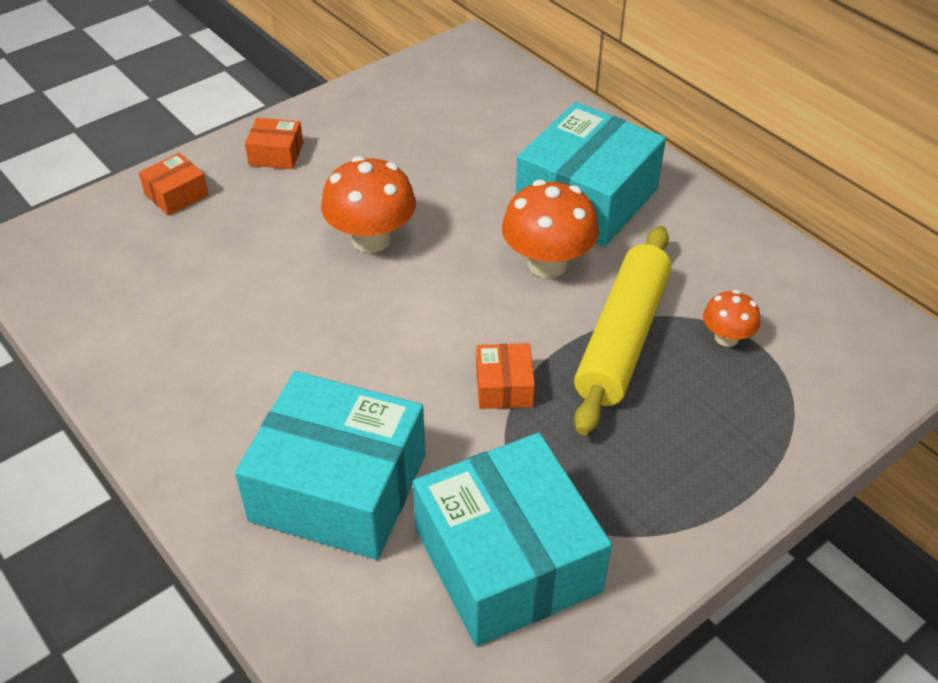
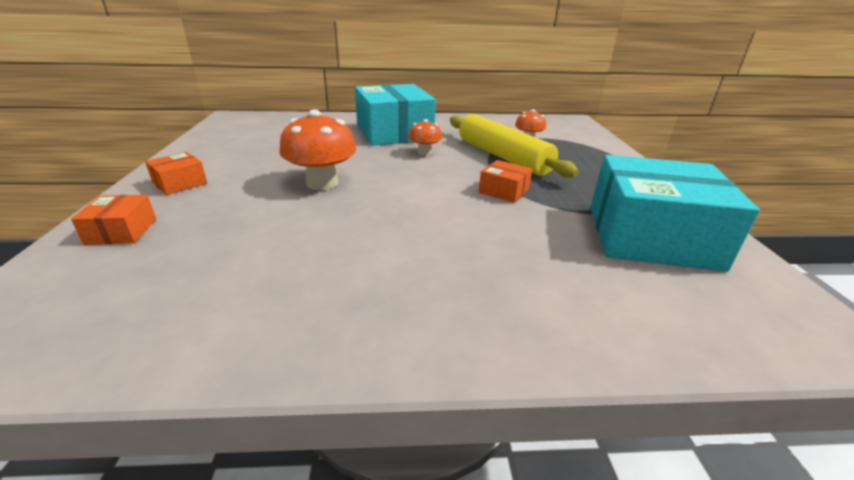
camera: 55 degrees left, 15 degrees down
(338, 488) = (541, 273): turquoise box -> none
(547, 263) = (424, 153): orange mushroom -> orange mushroom, size x0.55

